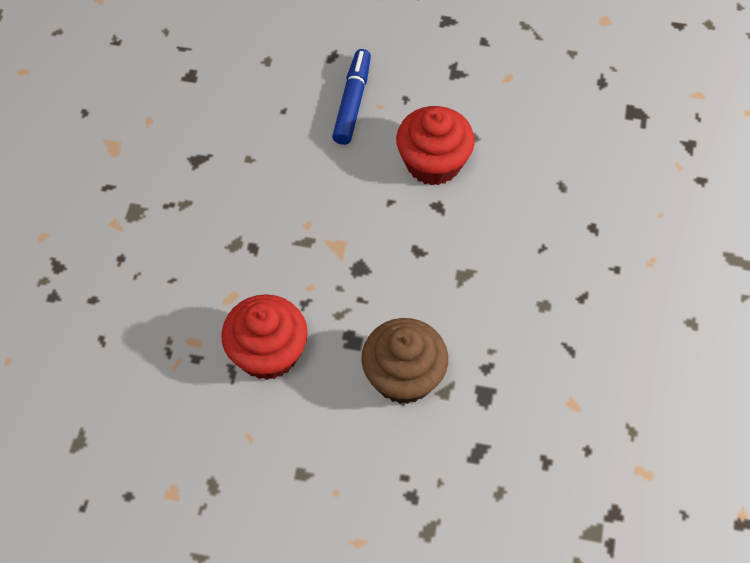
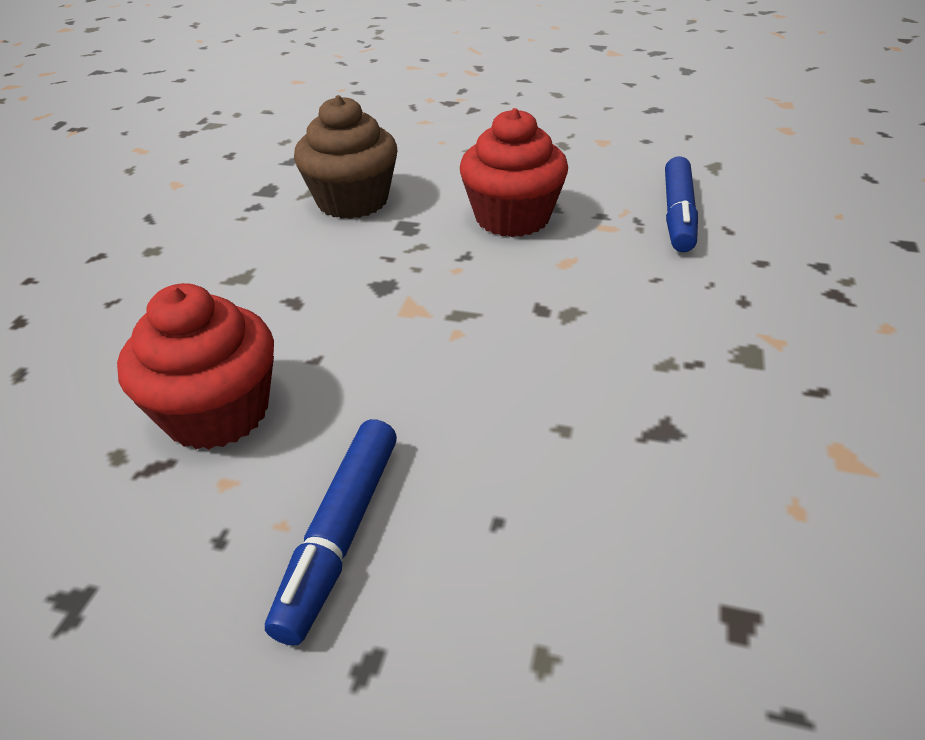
camera: 175 degrees left, 20 degrees down
(134, 359) = (678, 214): none -> blue marker

